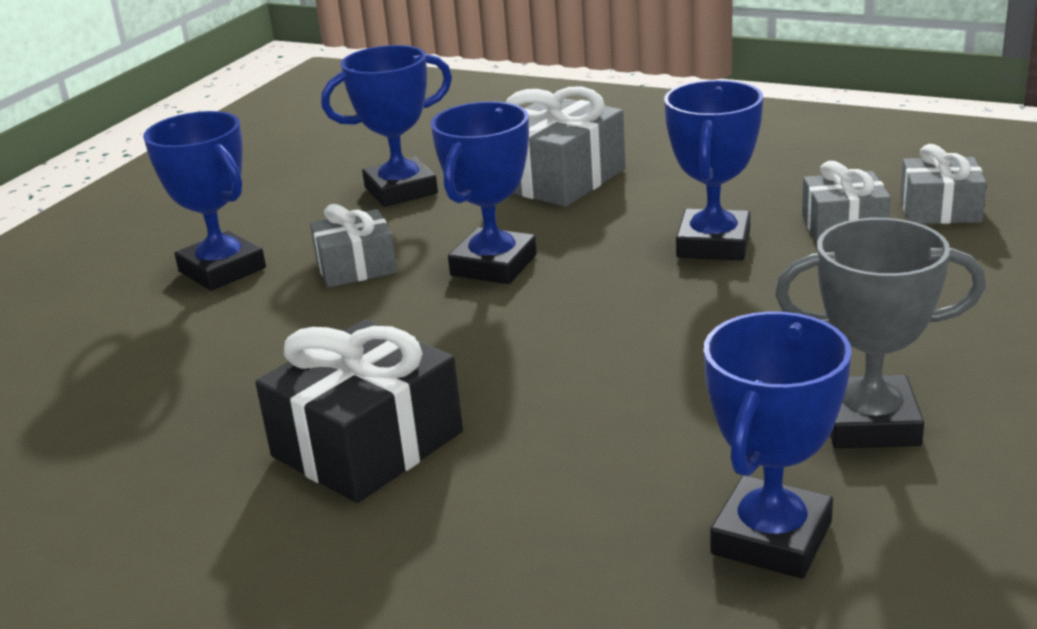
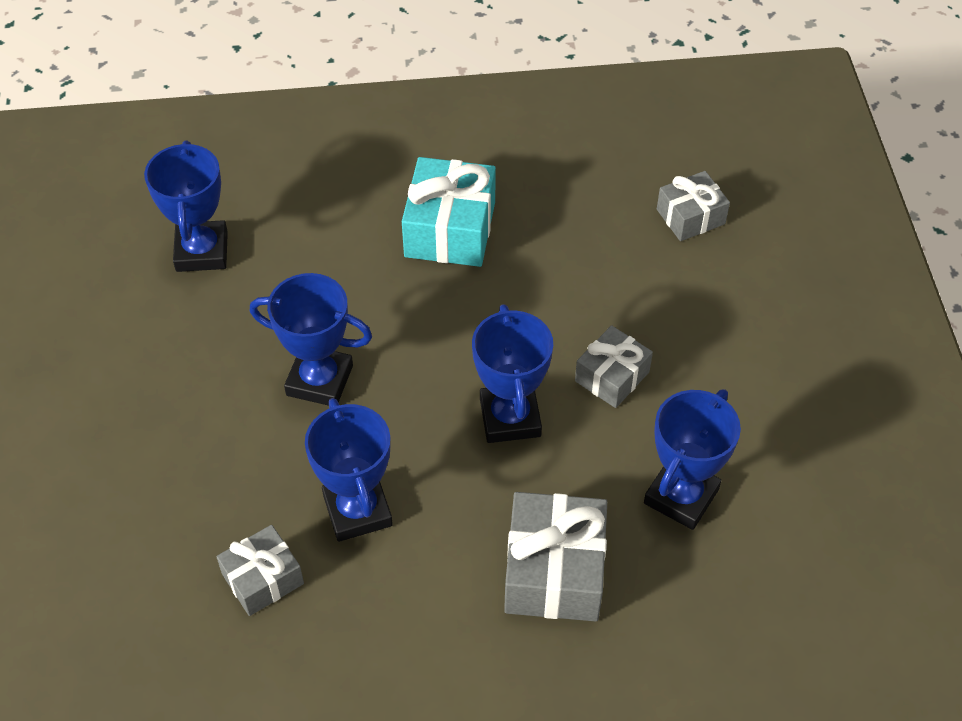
camera: 145 degrees right, 25 degrees up
(222, 270) = (708, 335): blue trophy -> blue trophy (319, 380)
(367, 444) = (450, 229): black gift -> turquoise gift
(870, 423) = (176, 350): grey trophy -> none
(940, 210) = (189, 640): grey gift -> grey gift (690, 217)

